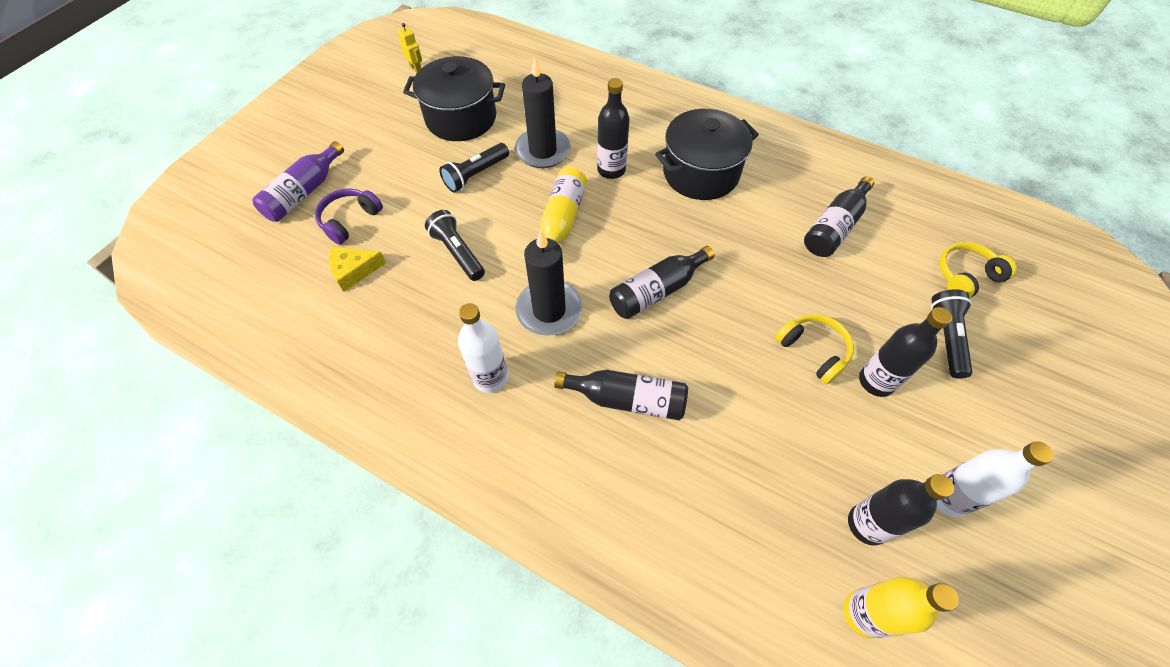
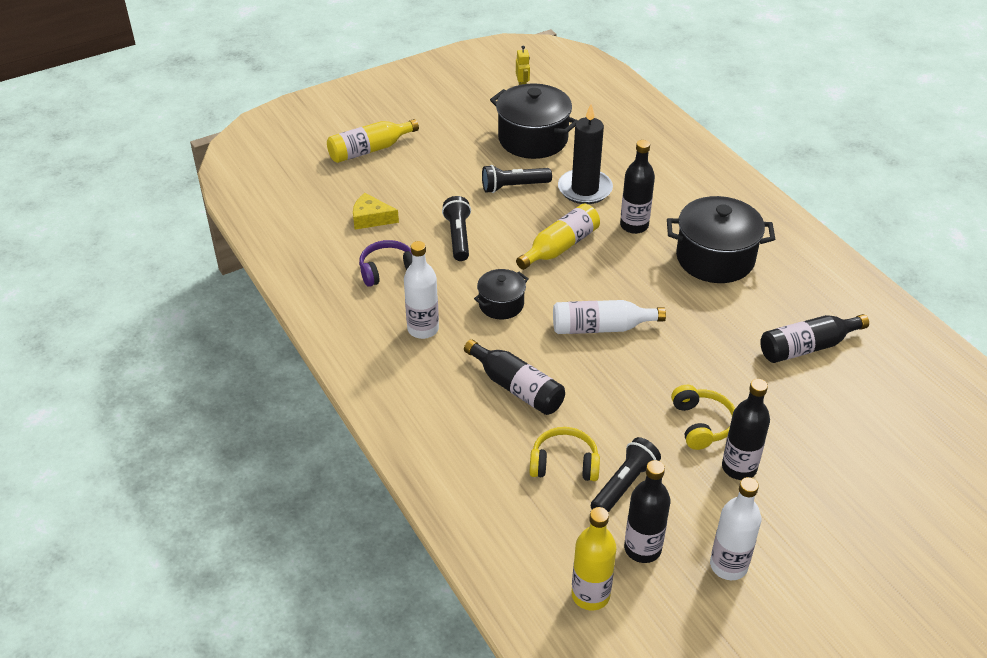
camera: 30 degrees right, 15 degrees down
(304, 192) = (370, 150): purple bottle -> yellow bottle
(349, 220) = (391, 182): purple headphones -> purple headphones (388, 270)
(549, 310) = (501, 304): black candle -> black pot
(657, 291) = (601, 328): black bottle -> white bottle
(946, 338) = (836, 468): black flashlight -> black flashlight (624, 485)
(966, 276) = (903, 434): yellow headphones -> yellow headphones (564, 463)

